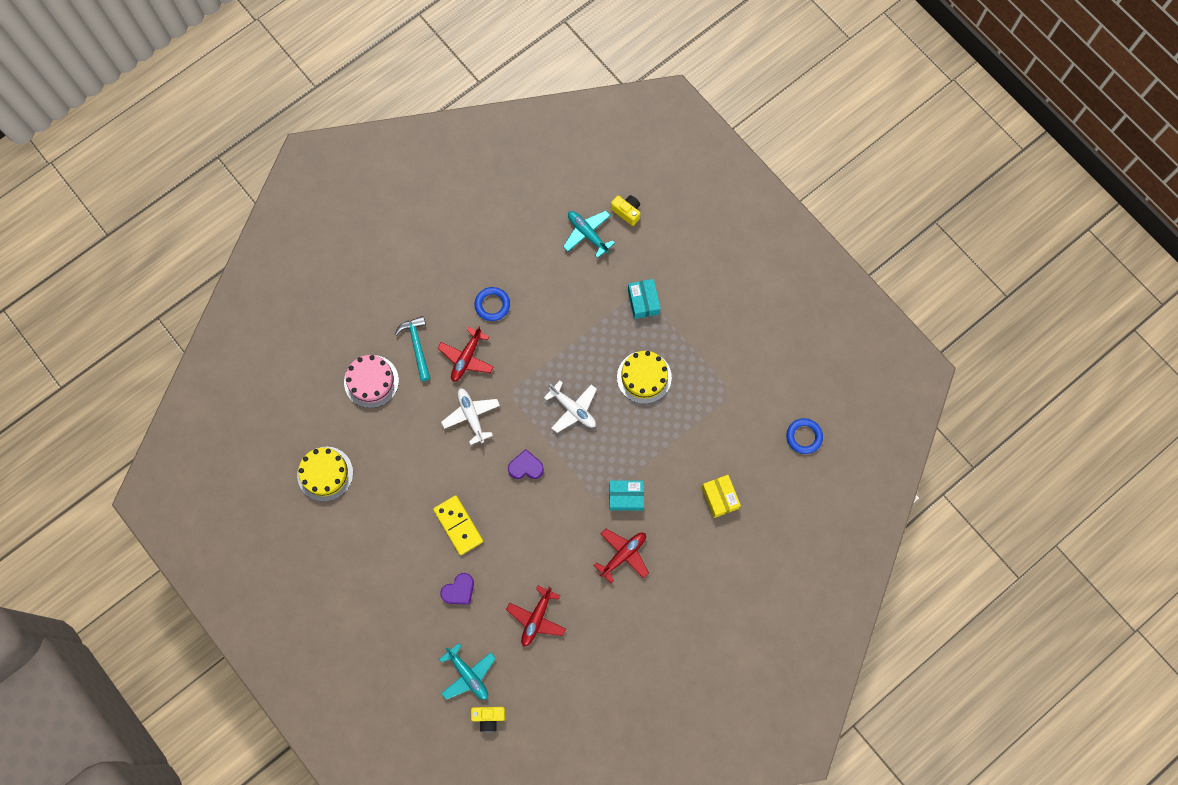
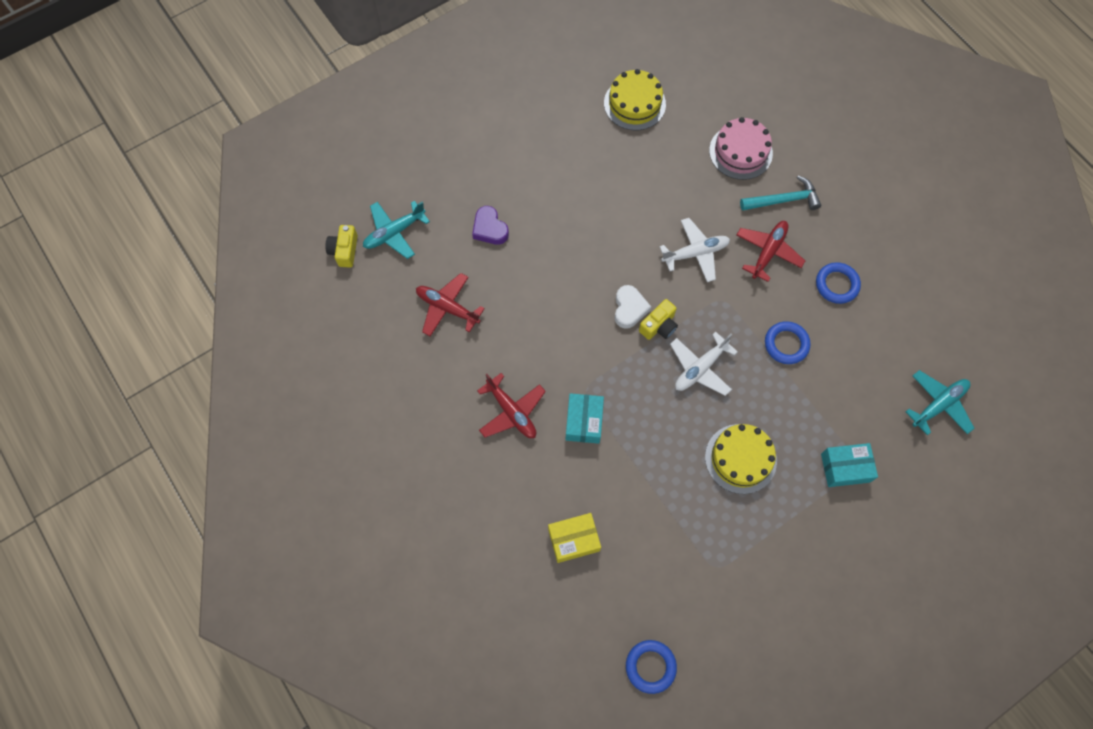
camera: 95 degrees right, 5 degrees down
(458, 525) = (564, 232): yellow domino -> none
(466, 358) = (768, 252): red plane -> red plane turned 90 degrees clockwise
(526, 467) = (629, 309): purple heart -> white heart
(547, 344) = (786, 344): none -> blue ring
(627, 211) = (974, 458): yellow camera -> yellow camera (659, 326)

